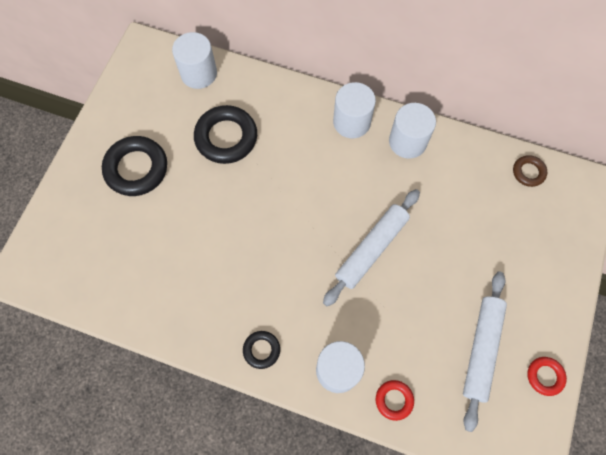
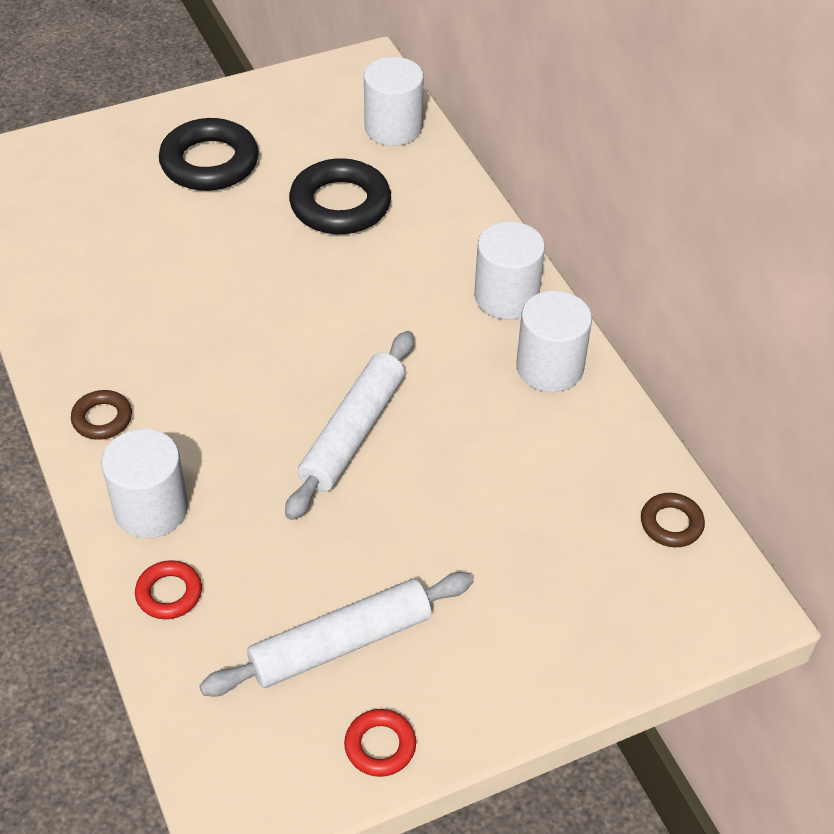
camera: 45 degrees right, 20 degrees down
(261, 350) = (102, 419): black ring -> brown ring
(371, 249) = (353, 432): white rolling pin -> white rolling pin turned 60 degrees counterclockwise

